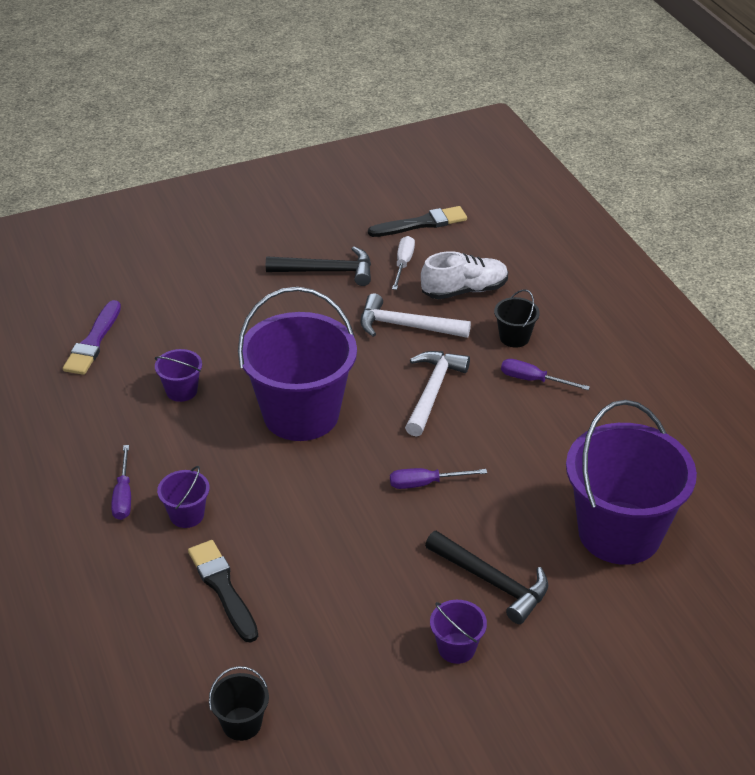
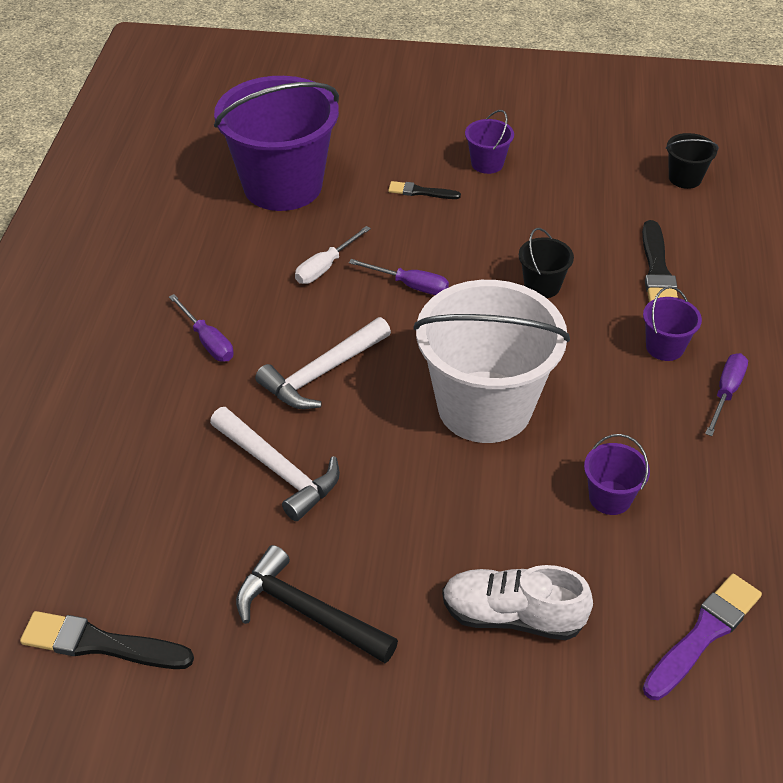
camera: 150 degrees left, 5 degrees up
(301, 414) = (484, 407): purple bucket -> white bucket
(403, 264) = (195, 575): white screwdriver -> white screwdriver (325, 267)
(464, 290) = (161, 491): white shoe -> white shoe (512, 616)
(492, 582) = (420, 192): black hammer -> black brush
(514, 337) = (173, 399): black bucket -> black bucket (542, 286)

